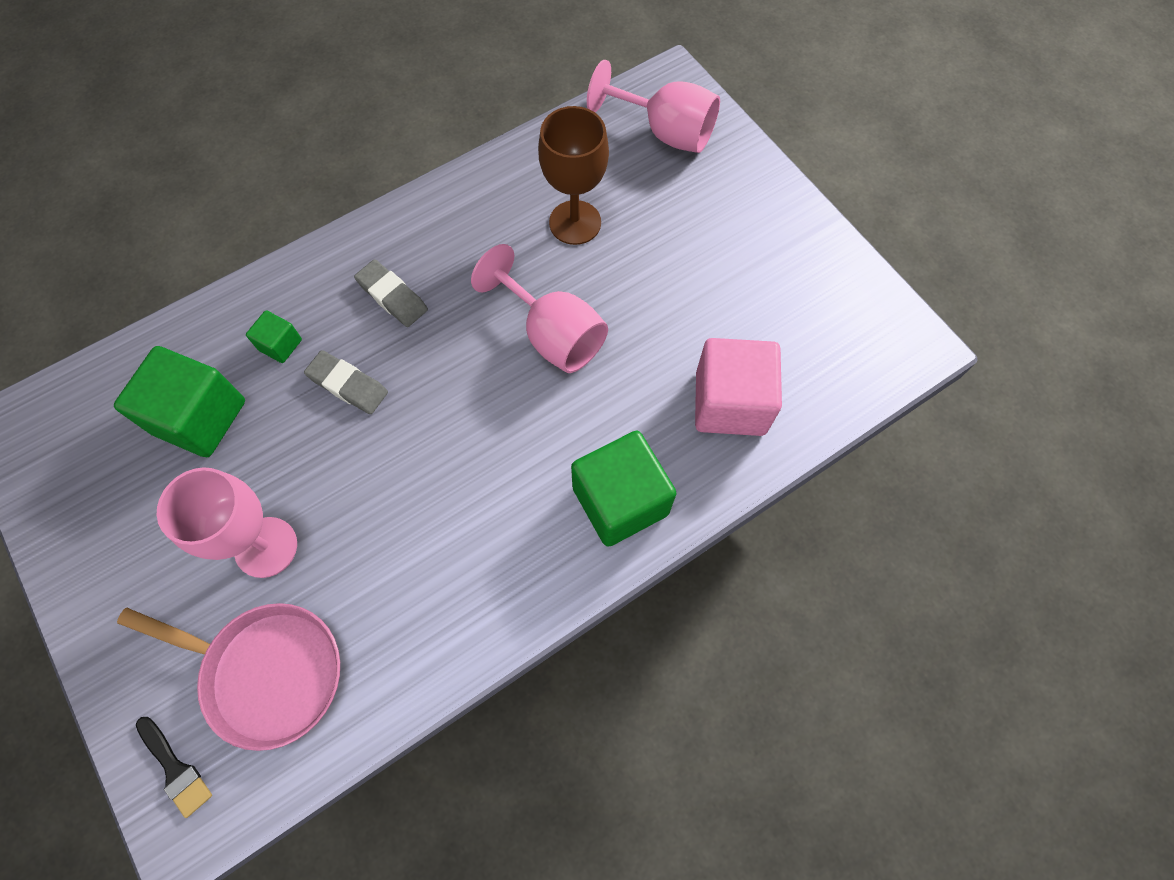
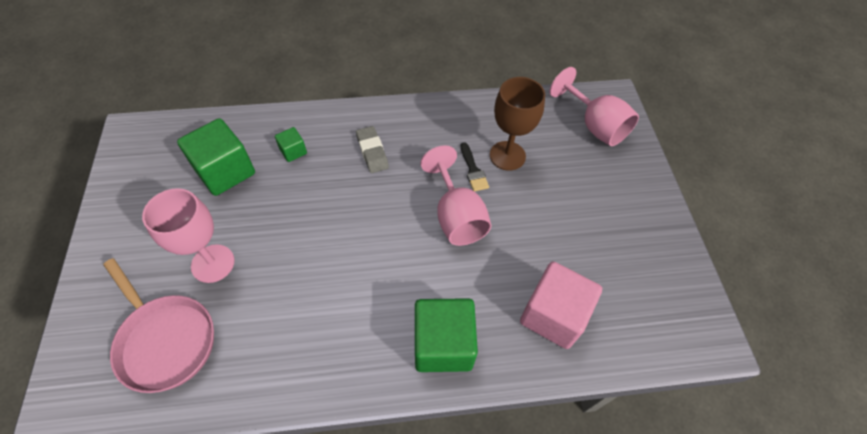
camera: 25 degrees right, 10 degrees down
(175, 769) = (78, 372): black brush -> black brush (473, 170)
(348, 385) = (316, 191): grey eraser -> none

